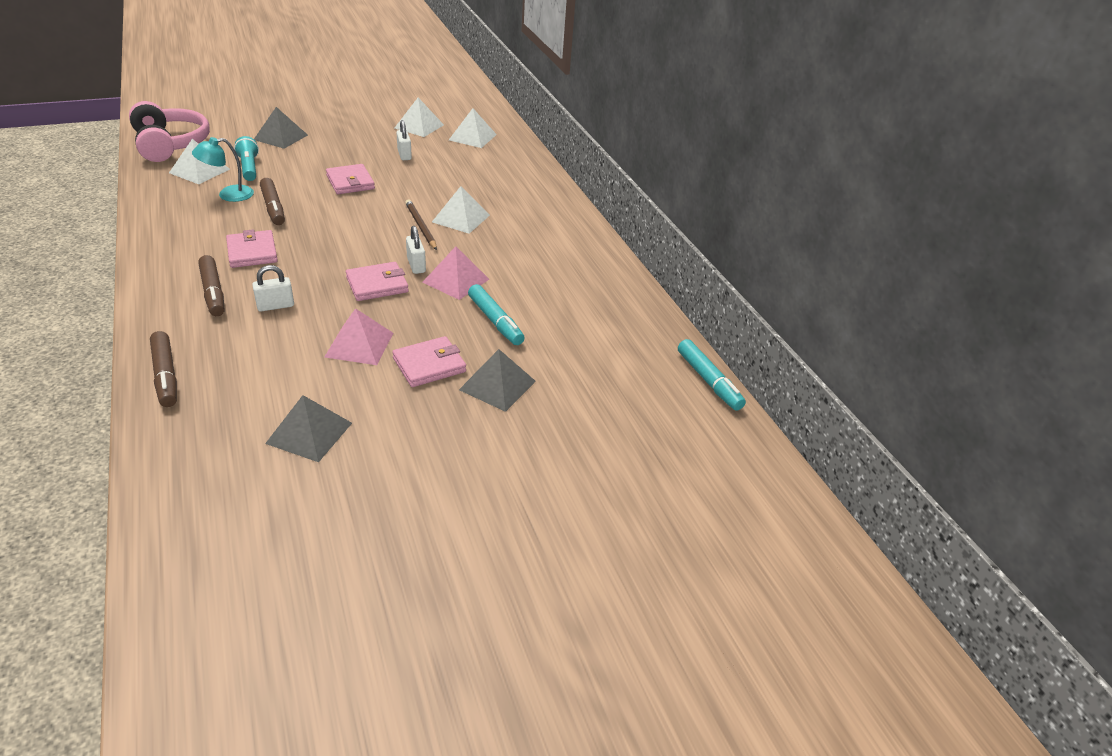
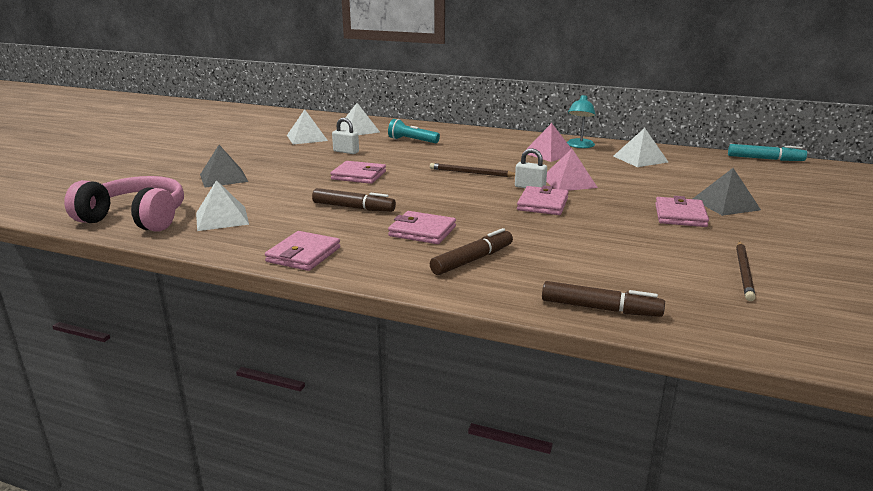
camera: 45 degrees left, 15 degrees down
(162, 225) = (303, 255): none -> pink wallet
(213, 292) = (472, 260): brown marker -> brown marker turned 60 degrees counterclockwise
(228, 195) = (295, 218): turquoise lamp -> turquoise lamp (579, 146)
(249, 168) = (259, 200): turquoise flashlight -> turquoise flashlight (412, 141)
(275, 306) = (530, 242): white padlock -> none
(309, 433) = (744, 272): grey pyramid -> brown pencil
(359, 345) = (628, 229): pink pyramid -> pink pyramid (549, 153)
(461, 218) = (478, 161): white pyramid -> white pyramid (640, 159)
(495, 321) = (640, 186): turquoise marker -> none

